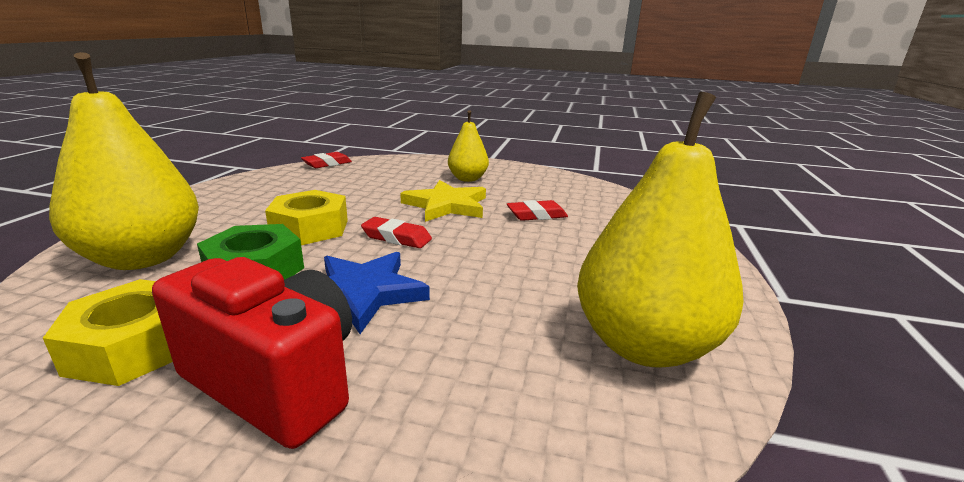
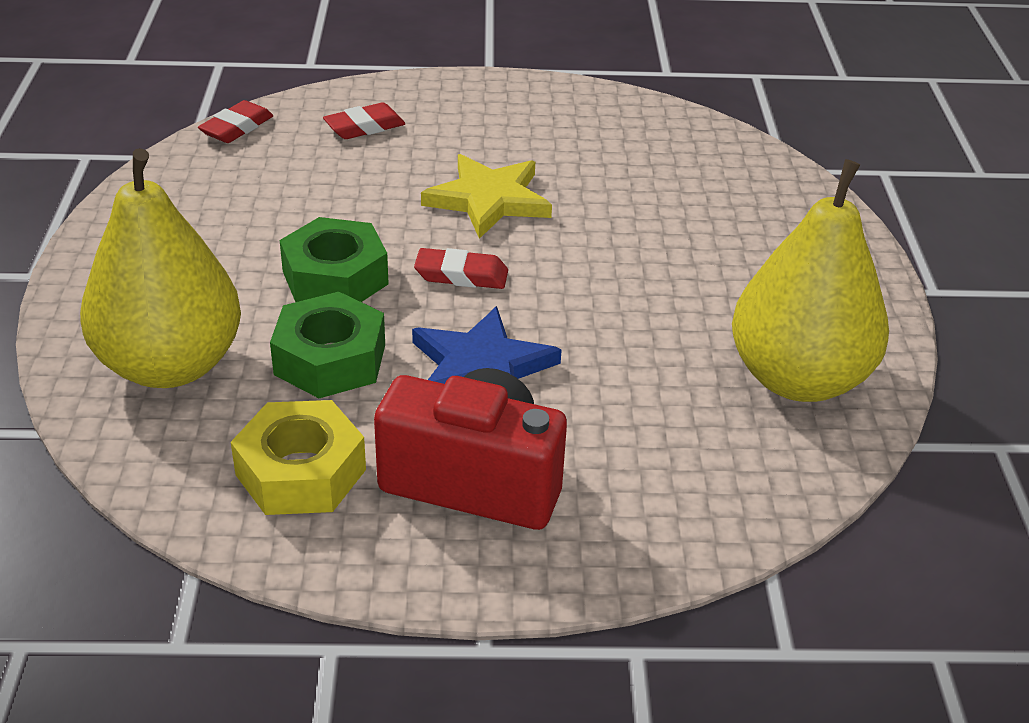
camera: 15 degrees left, 15 degrees up
(310, 228) = (335, 277): yellow nut -> green nut
(467, 179) = (485, 132): yellow pear -> none
(536, 215) = (621, 200): red eraser -> red eraser (364, 127)

